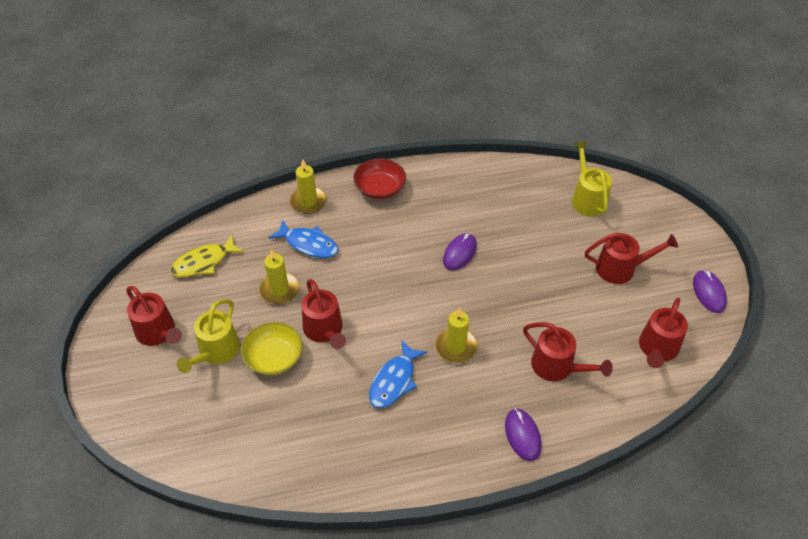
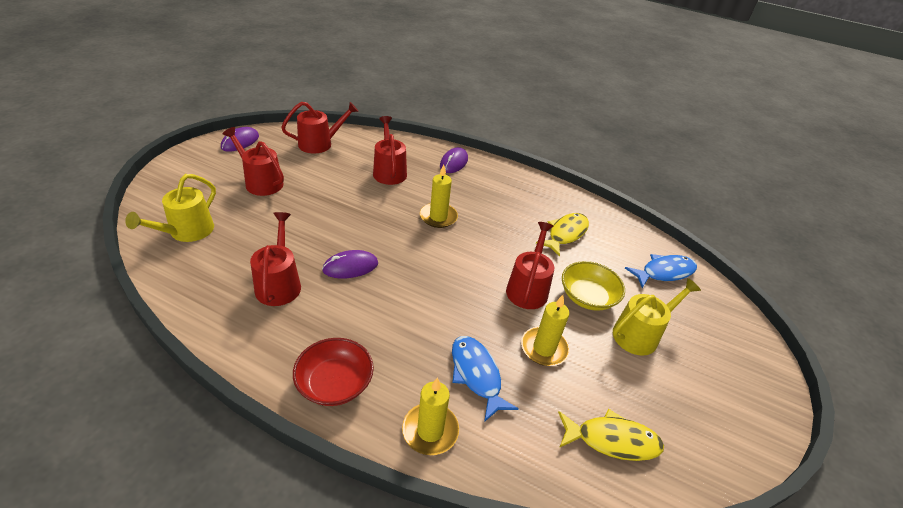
camera: 145 degrees left, 10 degrees down
(158, 332) = (696, 391): red watering can -> red watering can (279, 284)
(336, 419) = (565, 234): none -> yellow fish
(394, 381) = (504, 227): blue fish -> blue fish (664, 272)

